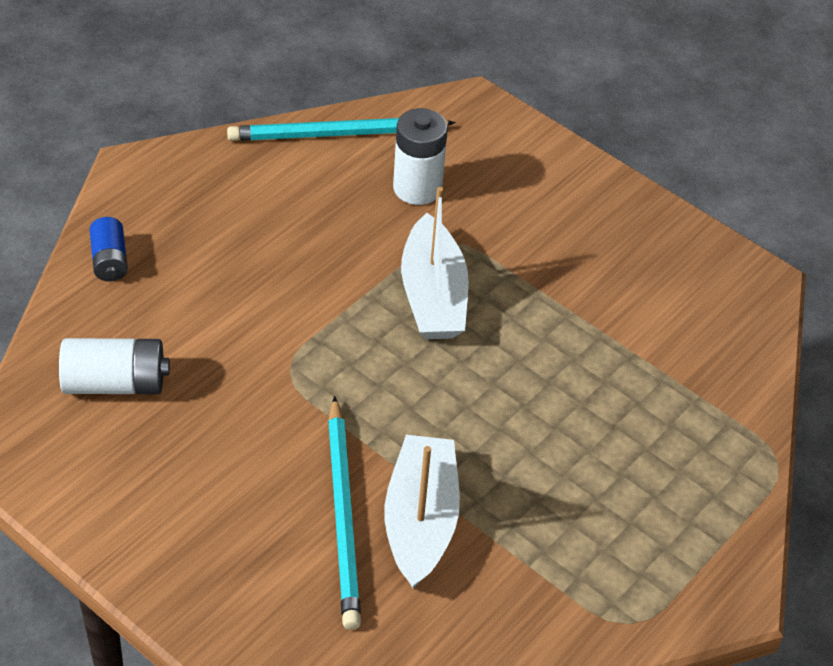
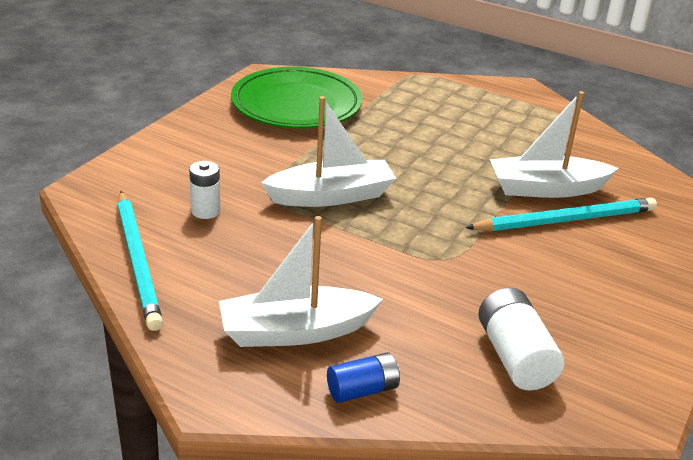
camera: 100 degrees left, 15 degrees down
(202, 229) = (295, 331): none -> white boat
(417, 188) = (205, 211): white battery -> white battery, size x0.64
(668, 300) = (296, 105): none -> green plate

